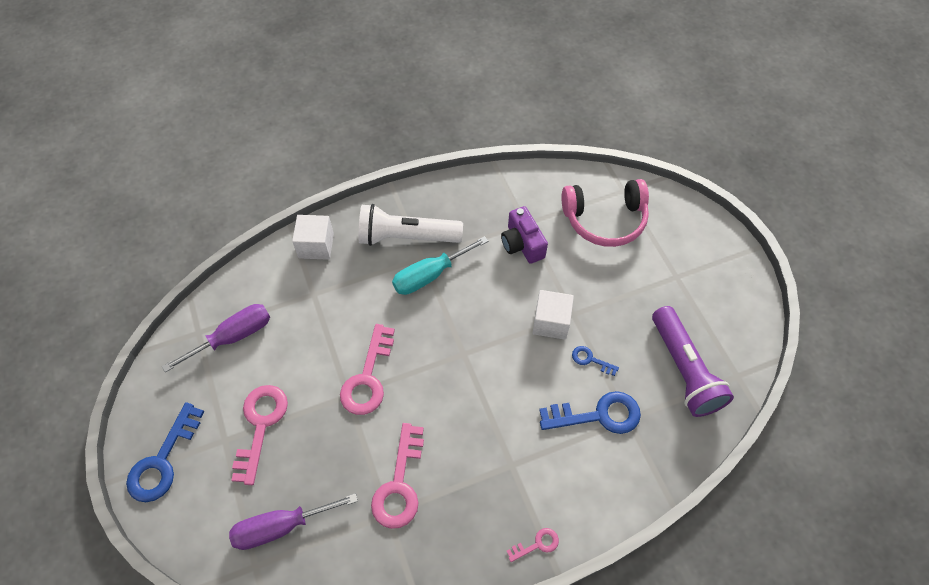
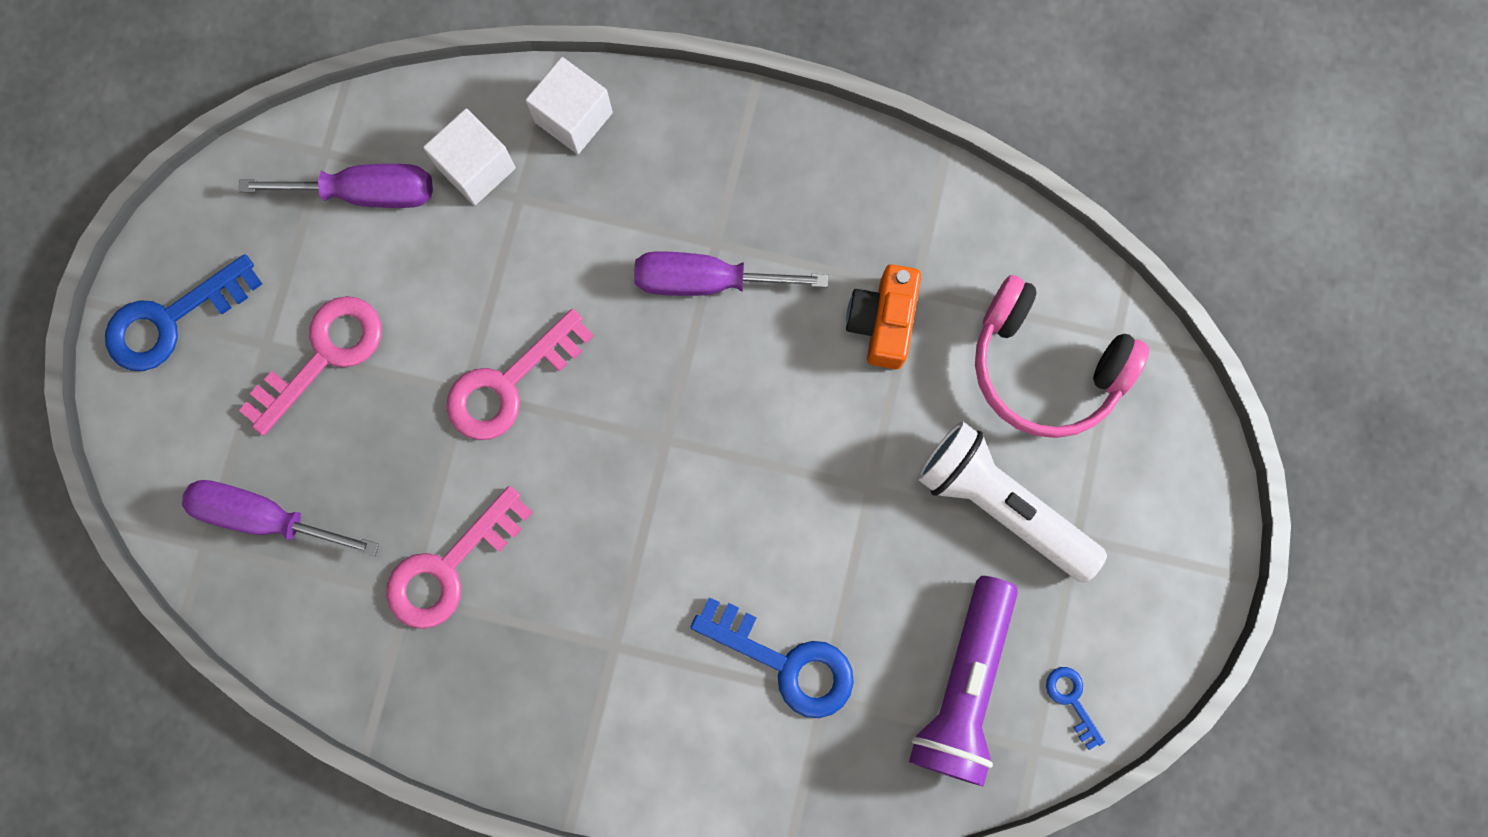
camera: 35 degrees right, 20 degrees up
(406, 237) = (716, 191): white flashlight -> white flashlight (1001, 504)
(430, 275) = (706, 281): turquoise screwdriver -> purple screwdriver
(522, 244) = (882, 322): purple camera -> orange camera
(537, 544) = (569, 773): pink key -> none
(551, 322) = (827, 478): white cube -> white cube (476, 168)
(590, 360) = (840, 575): blue key -> blue key (1072, 700)

